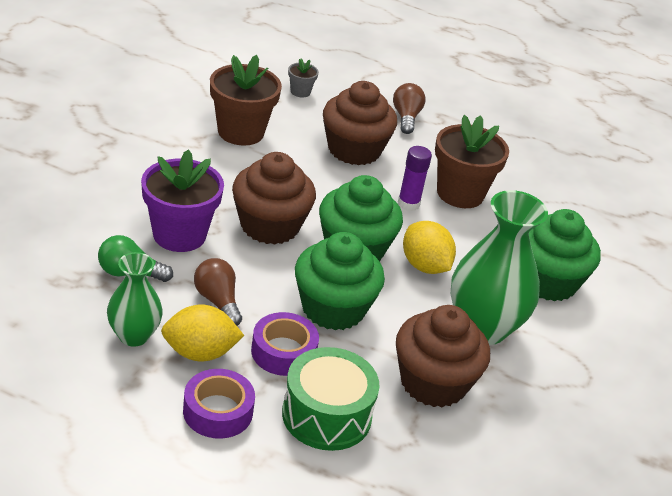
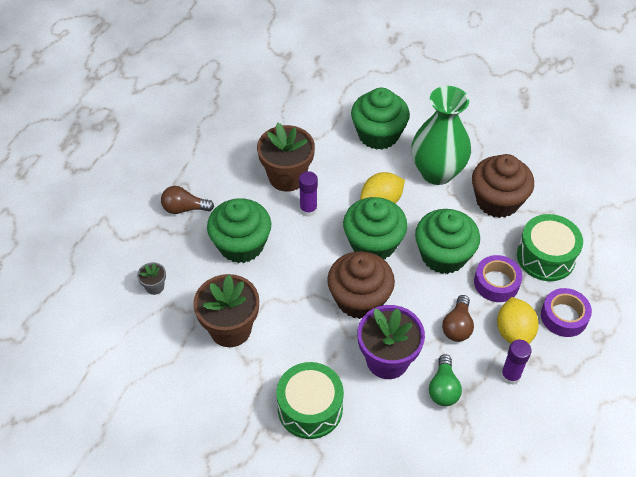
camera: 85 degrees left, 15 degrees up
(130, 172) = (310, 408): none -> green drum
(134, 336) = (510, 375): green vase -> purple glue stick
(217, 301) = (457, 326): brown light bulb -> brown light bulb turned 45 degrees counterclockwise
(354, 150) = (241, 245): brown cupcake -> green cupcake

